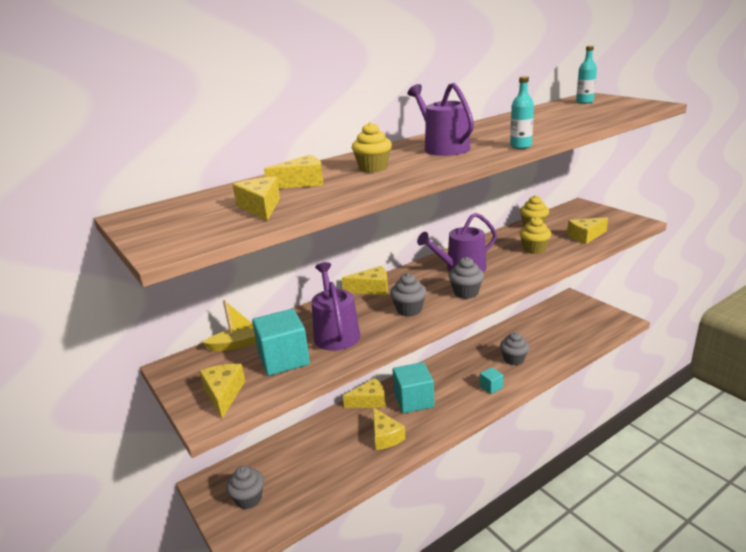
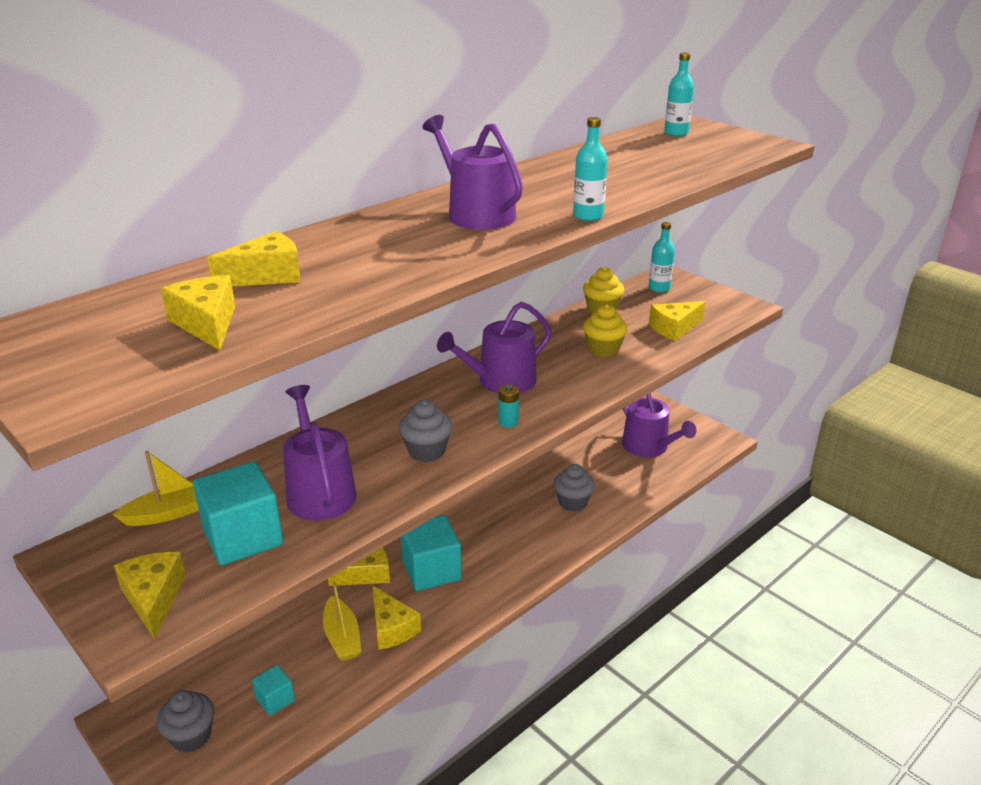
camera: 10 degrees left, 5 degrees up
(351, 440) = (342, 637): none -> yellow boat
(372, 289) = (370, 416): yellow cheese -> none
(373, 168) = (374, 250): yellow cupcake -> none
(466, 293) = (508, 422): grey cupcake -> turquoise battery
(491, 387) = (541, 546): turquoise cube -> turquoise cube (275, 699)
(569, 325) = (649, 447): none -> purple watering can
(574, 212) = (659, 288): none -> turquoise bottle

